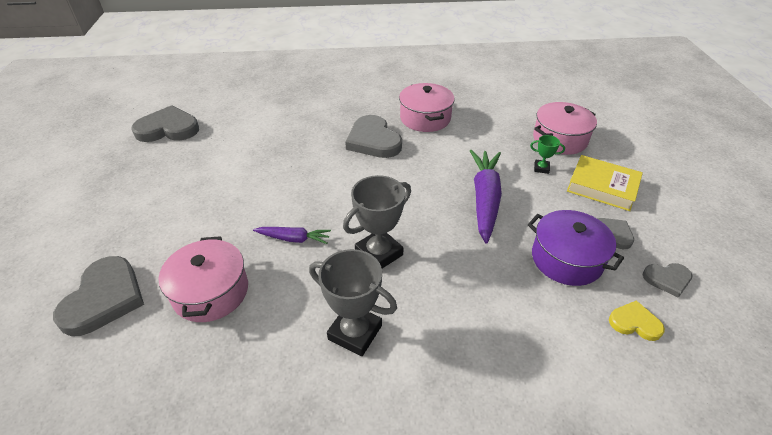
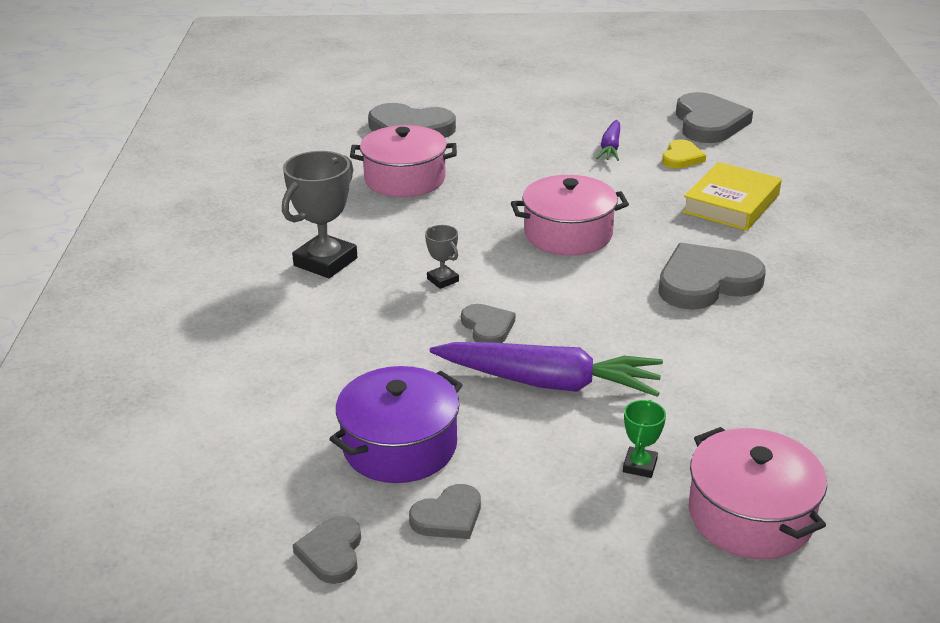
camera: 95 degrees right, 10 degrees down
(294, 239) = (478, 221): purple carrot -> purple carrot (610, 148)
(379, 253) = (443, 280): grey trophy -> grey trophy, size x0.49
(425, 118) = (793, 340): pink pot -> pink pot (568, 234)
(434, 227) = (487, 327): none -> grey heart
(602, 187) = (581, 540): yellow book -> yellow book (731, 203)
(634, 323) = (264, 486): yellow heart -> yellow heart (681, 157)

